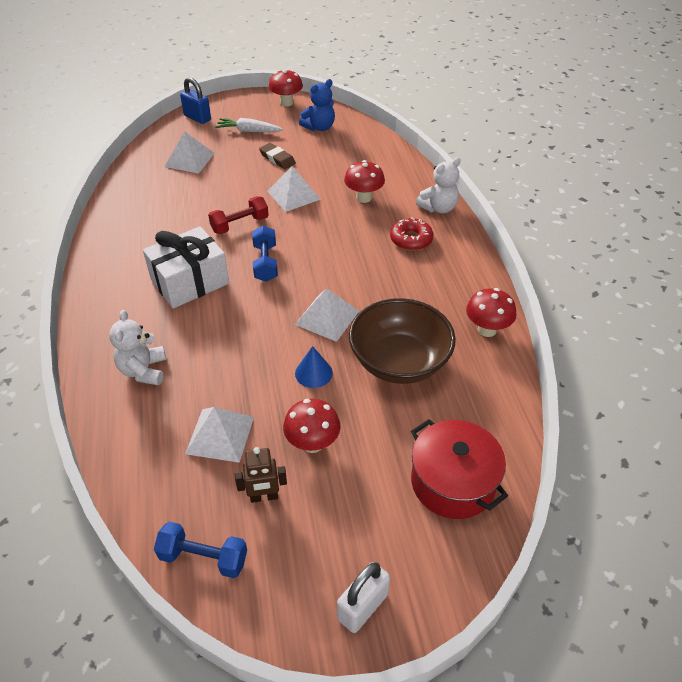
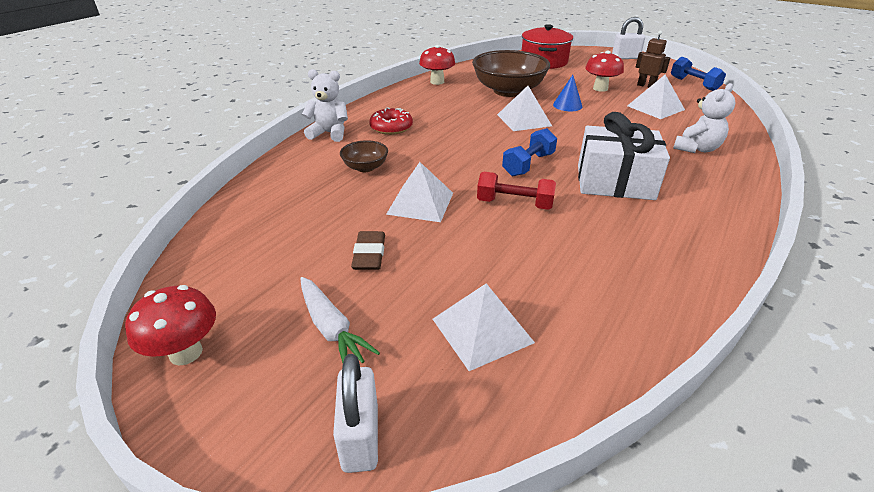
camera: 135 degrees left, 10 degrees down
(197, 118) = (360, 437): blue padlock -> white padlock
(319, 127) = (245, 268): blue teddy bear -> none
(364, 198) = (365, 167): red mushroom -> brown bowl

